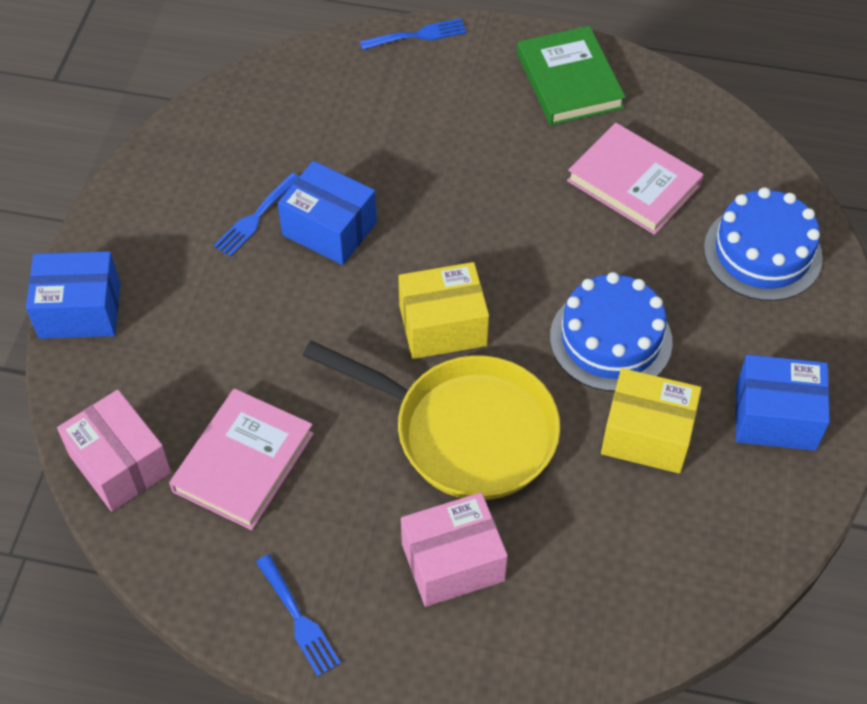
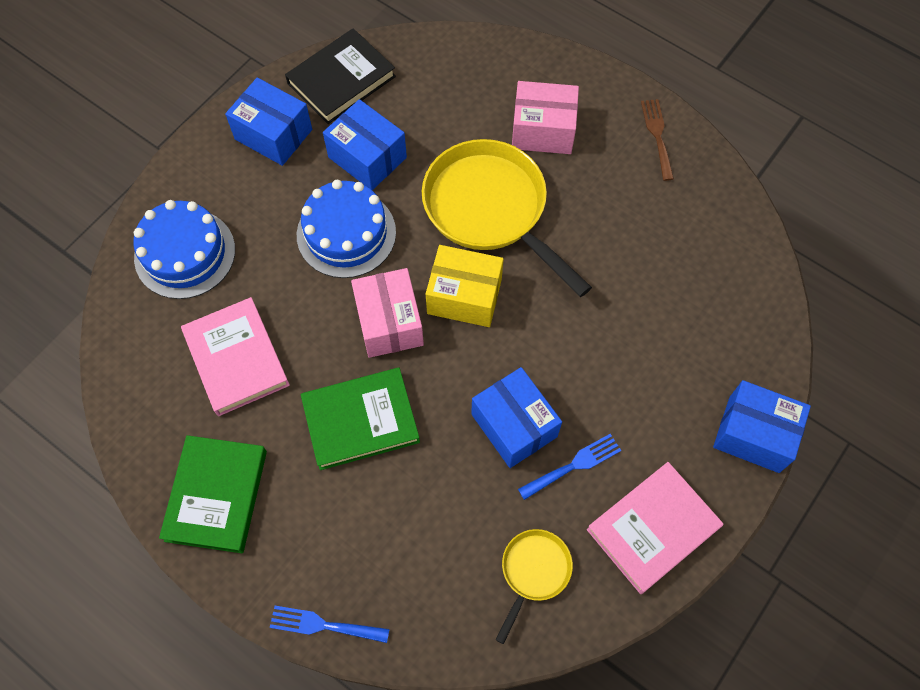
camera: 155 degrees left, 10 degrees up
(120, 464) = (750, 286): pink box -> pink box (389, 322)
(243, 462) = (659, 251): pink book -> pink book (653, 529)
(258, 128) = (533, 572): none -> yellow pan
(299, 619) = (657, 135): blue fork -> brown fork
(480, 179) = (360, 420): none -> green book
(647, 435) = (367, 157): yellow box -> blue box
(749, 523) = (341, 80): none -> black book

